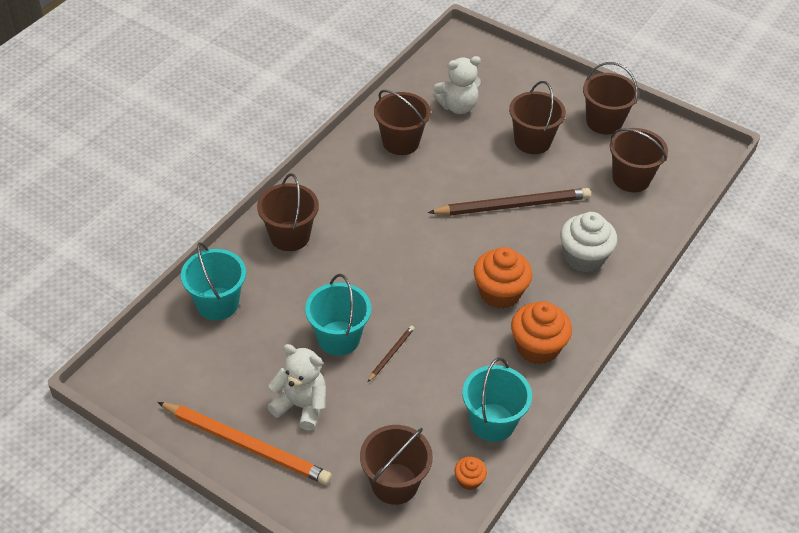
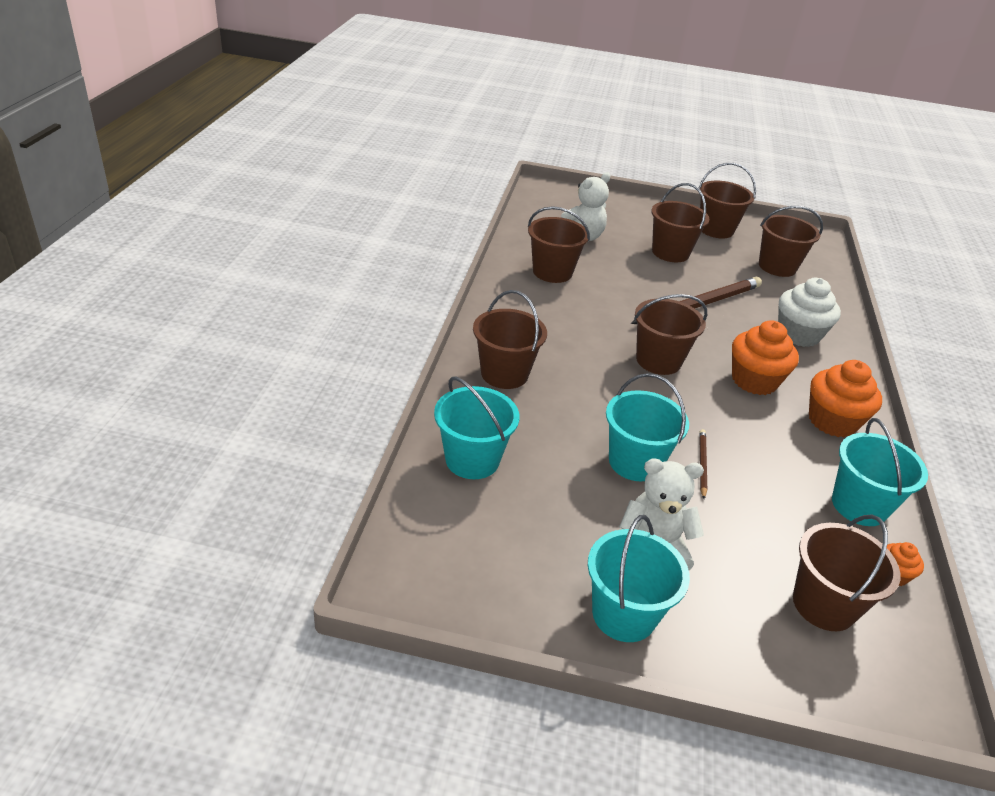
camera: 25 degrees left, 10 degrees down
(246, 445) = (623, 614): orange pencil -> turquoise bucket
(428, 254) = (658, 360): none -> brown bucket

